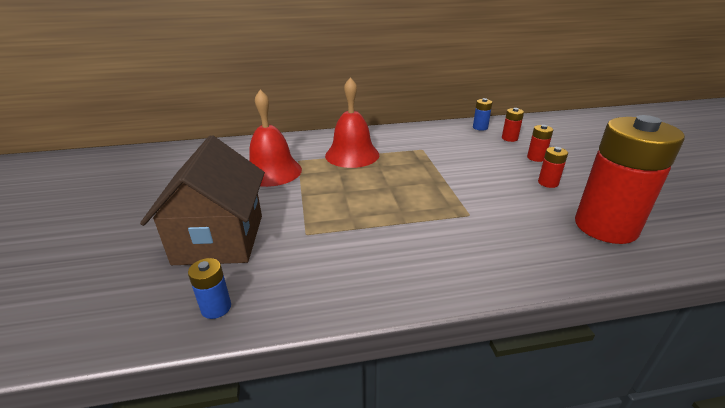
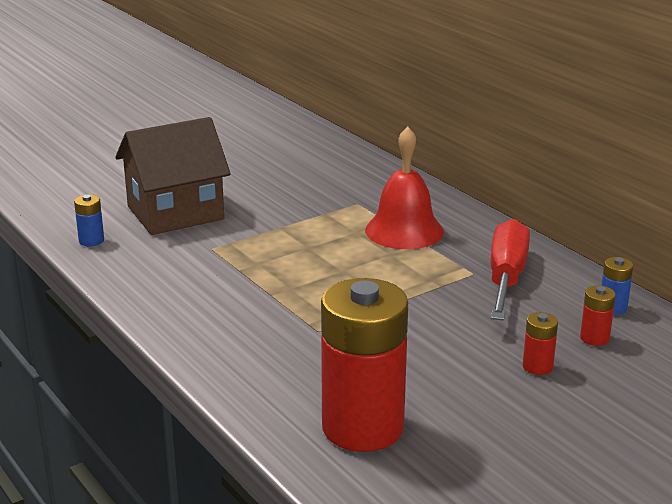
camera: 65 degrees right, 5 degrees down
(272, 171) = (316, 197): red bell -> none
(434, 142) = (506, 278): none -> red screwdriver
(548, 183) = (455, 381): red battery -> none

